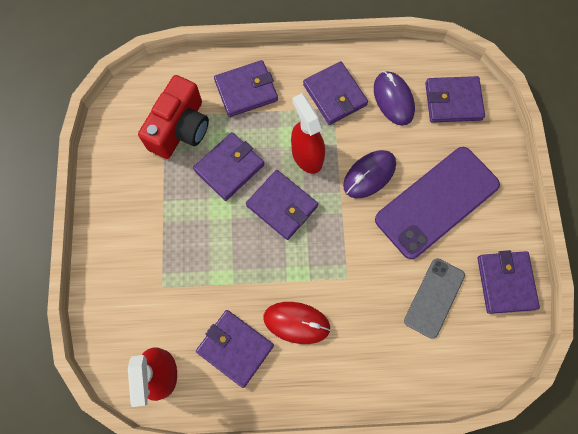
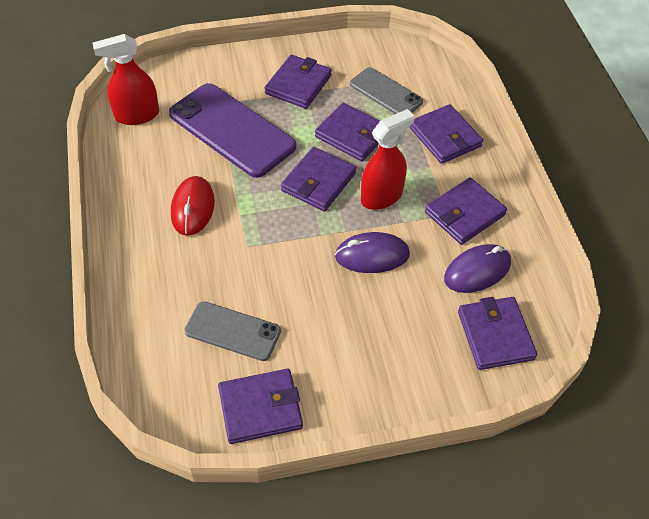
camera: 80 degrees right, 20 degrees down
(180, 128) = (386, 93): red camera -> grey phone
(235, 348) = (163, 163): purple wallet -> purple wallet (298, 84)
(369, 175) = (372, 256): purple mouse -> purple mouse turned 45 degrees counterclockwise
(437, 202) = (352, 326): purple phone -> purple phone (232, 130)

